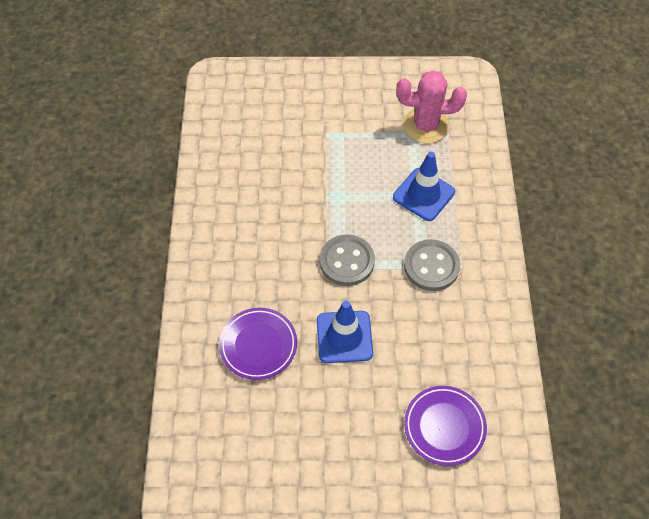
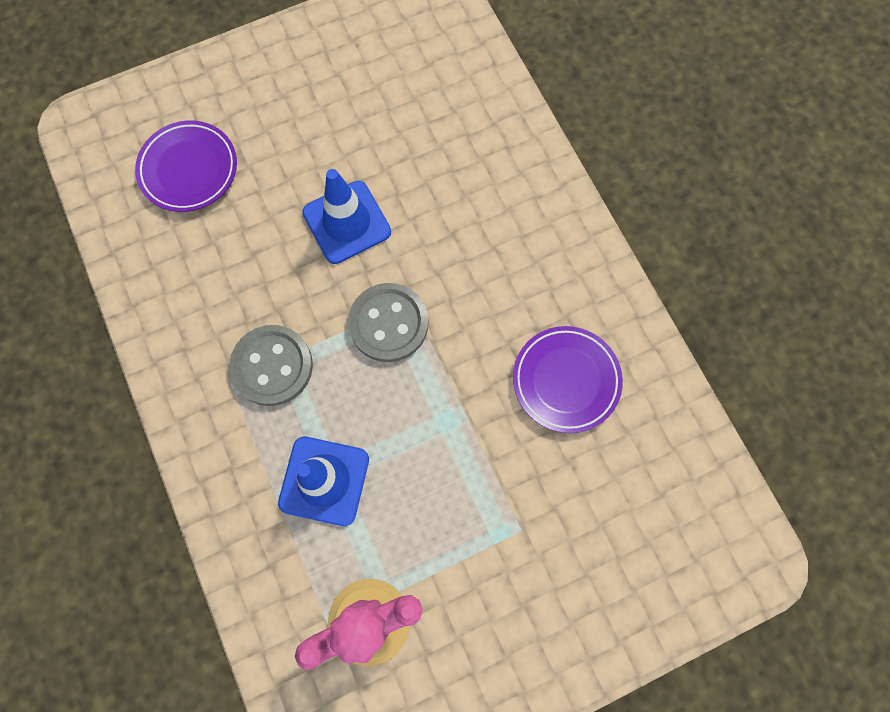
camera: 155 degrees right, 15 degrees up
(258, 345) = (444, 169): purple plate -> purple plate (566, 380)

